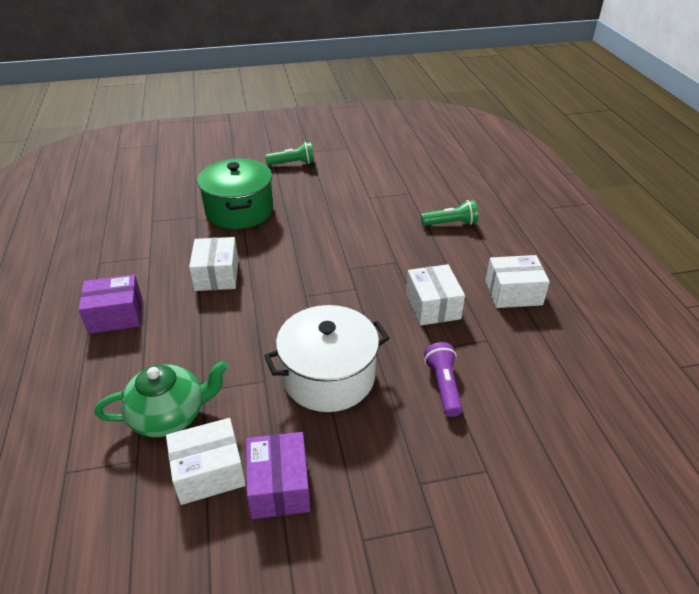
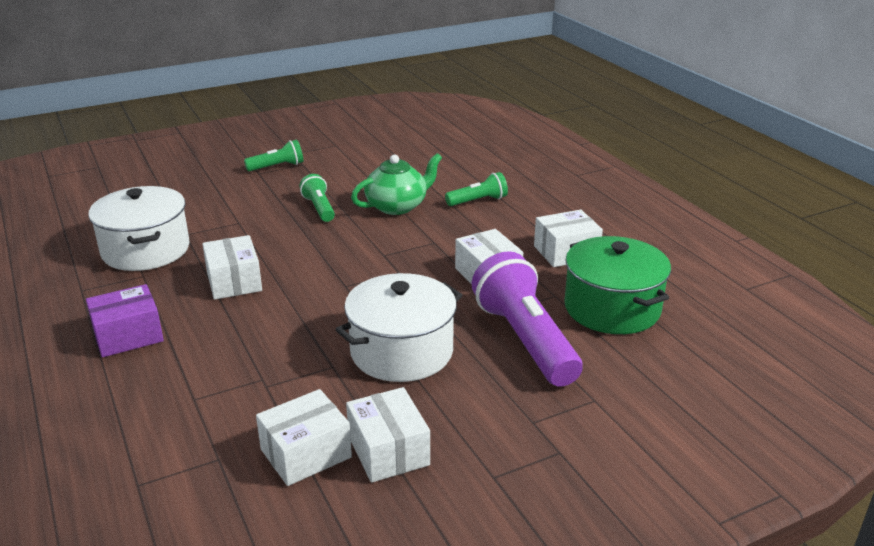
camera: 15 degrees left, 10 degrees down
(161, 231) = (146, 250): none -> white pot
(169, 415) = (237, 413): green teapot -> green teapot (397, 206)
(239, 210) = (233, 218): green pot -> green pot (612, 308)
(279, 486) = (388, 450): purple box -> white box
(312, 210) = (319, 208): none -> green flashlight
(443, 386) = (525, 340): purple flashlight -> purple flashlight, size x1.95

